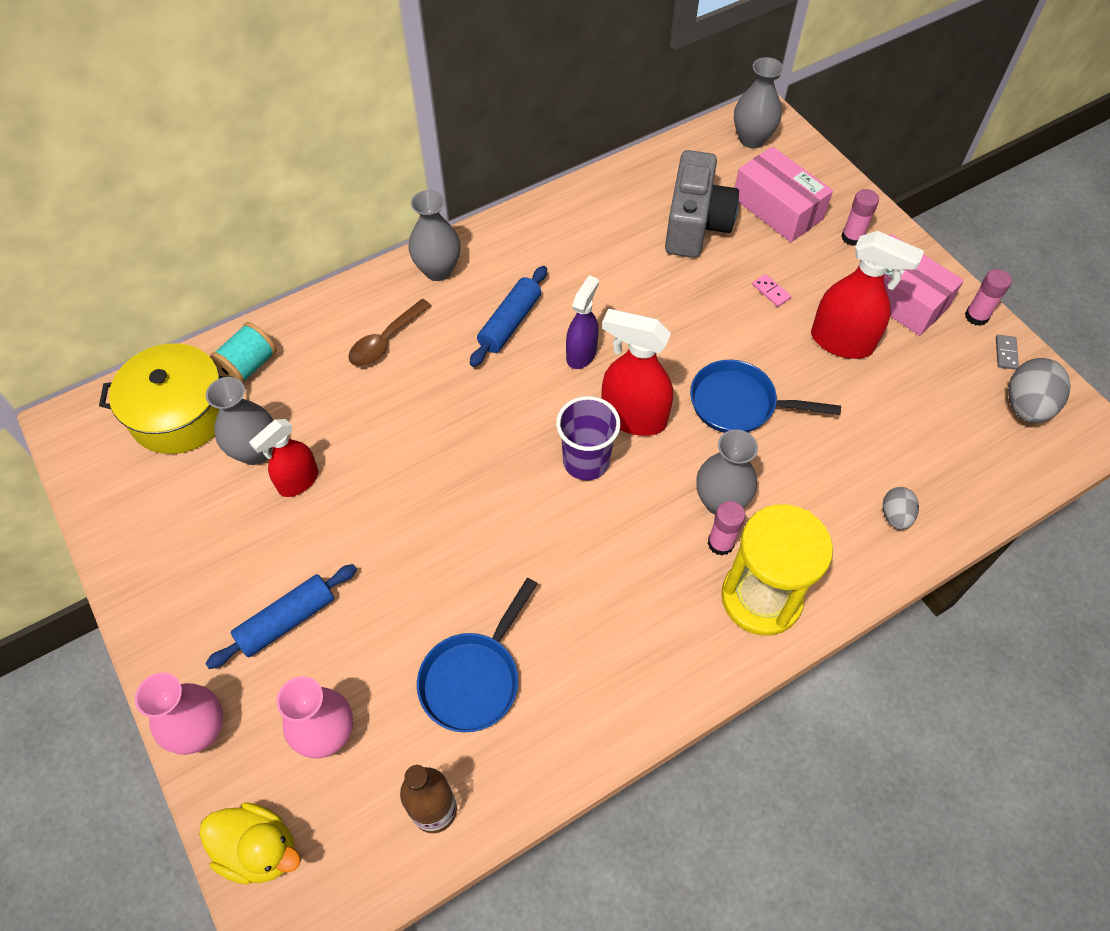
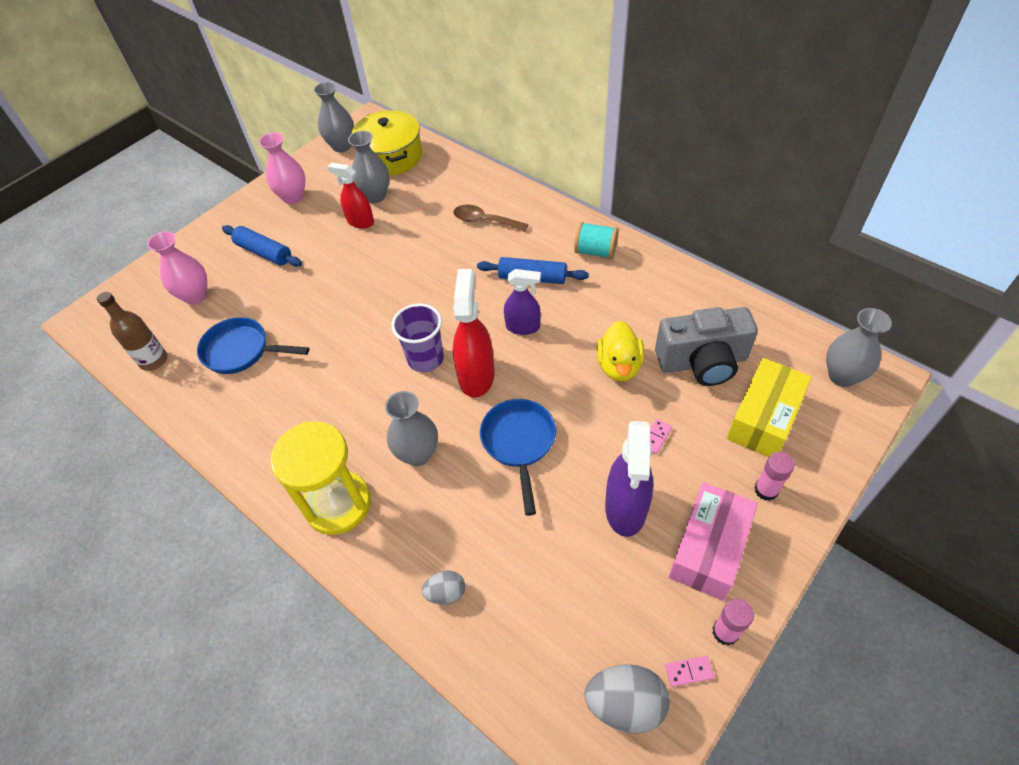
camera: 75 degrees right, 5 degrees down
(201, 730) = (191, 244): pink vase -> pink vase (293, 197)
(249, 366) = (437, 169): turquoise spool -> turquoise spool (595, 251)
(259, 849) = (126, 293): yellow duck -> yellow duck (619, 366)
(438, 270) = (561, 224): grey vase -> grey vase (342, 146)
(720, 543) = (379, 464): pink glue stick -> none
(777, 208) = (763, 418): pink box -> yellow box
(842, 342) = (625, 508): red spray bottle -> purple spray bottle
(1005, 353) = (689, 671): grey domino -> pink domino

